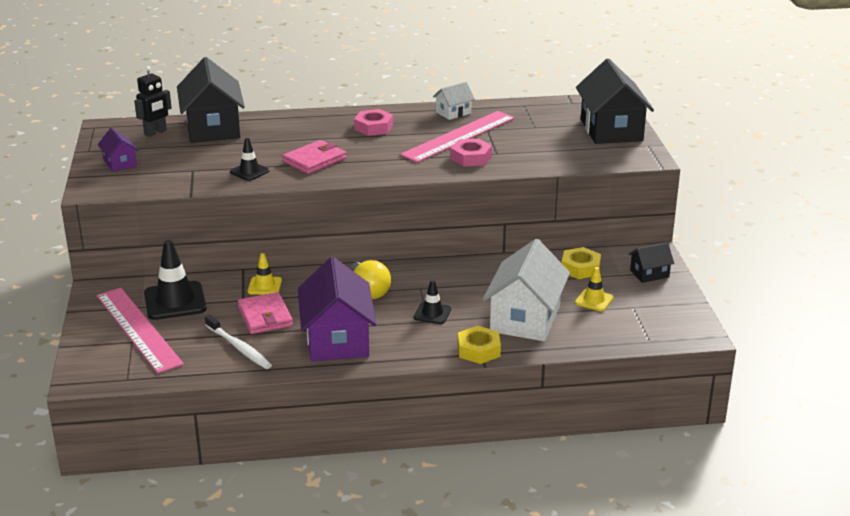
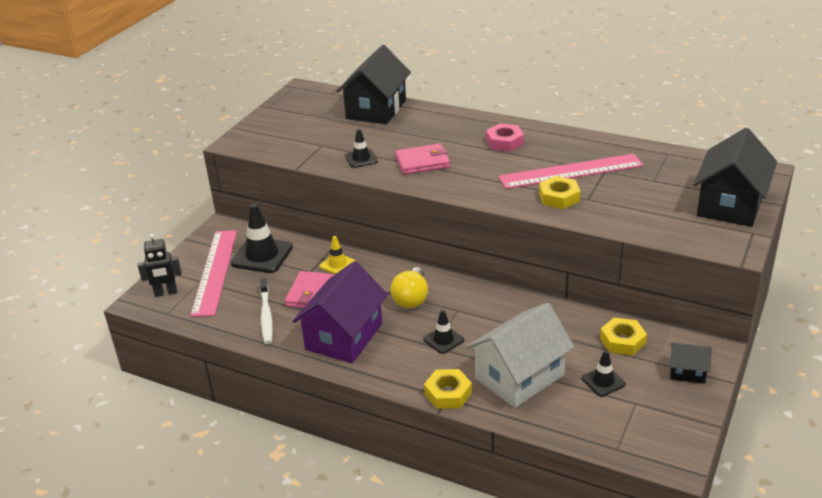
camera: 35 degrees right, 5 degrees up
(120, 163) = (278, 124): purple house -> none
(155, 132) = (330, 103): black robot -> black robot (166, 293)
(453, 113) = (591, 145): white house -> none
(471, 157) = (559, 197): pink nut -> yellow nut
(594, 300) = (603, 381): yellow traffic cone -> black traffic cone

